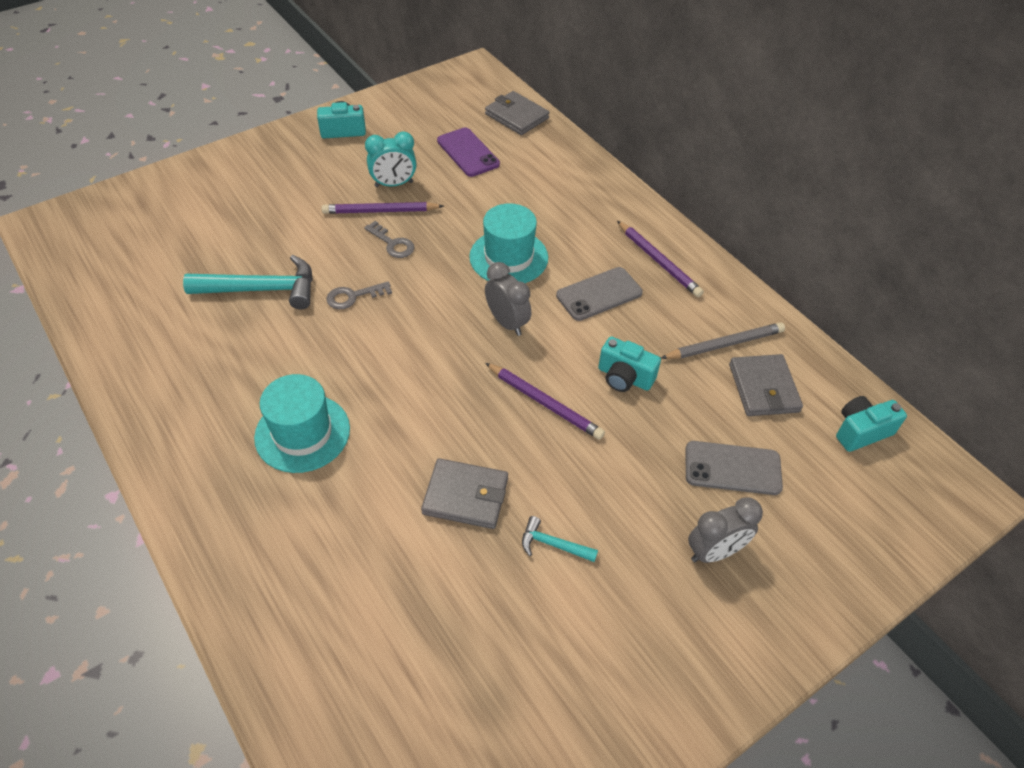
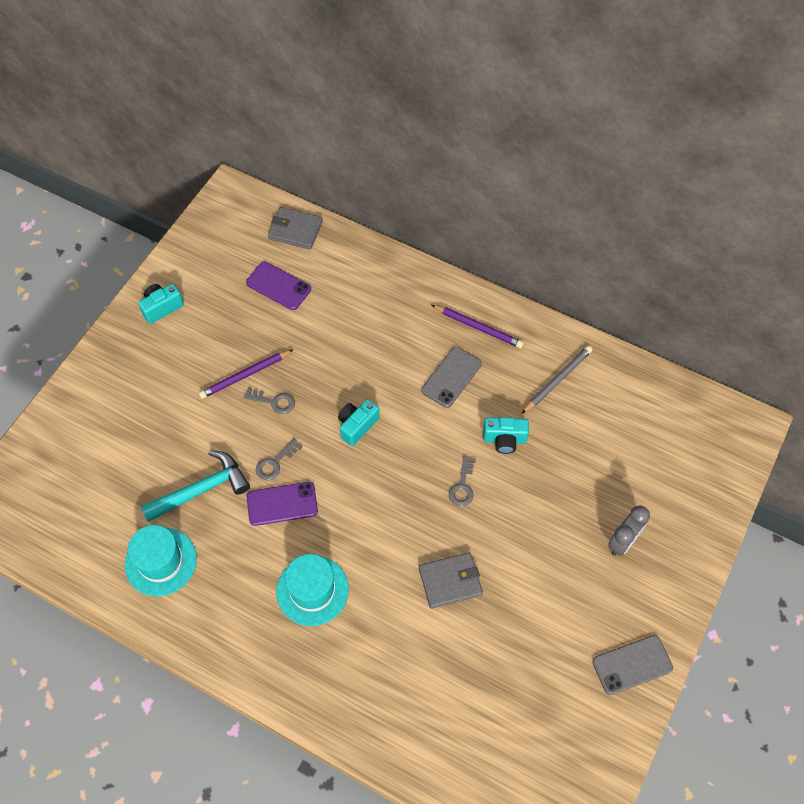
camera: 25 degrees left, 10 degrees up
(333, 336) = (282, 504): none -> purple phone
(394, 184) = (239, 344): turquoise clock -> none
(507, 322) = (400, 432): grey clock -> none
(508, 257) = (368, 374): turquoise hat -> turquoise hat (161, 562)
(545, 403) = (462, 486): purple pencil -> grey key
(553, 544) = (524, 587): turquoise hammer -> none
(732, 468) = (606, 476): grey phone -> grey phone (632, 665)
(763, 388) = (598, 404): grey wallet -> none
(861, 431) = (673, 409): turquoise camera -> turquoise camera (357, 426)

